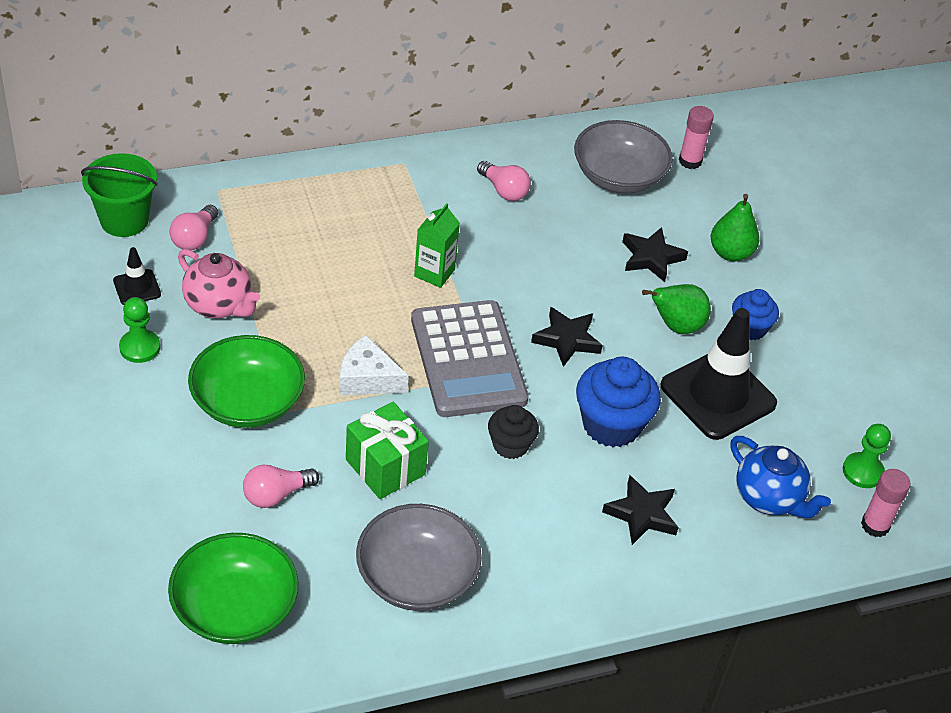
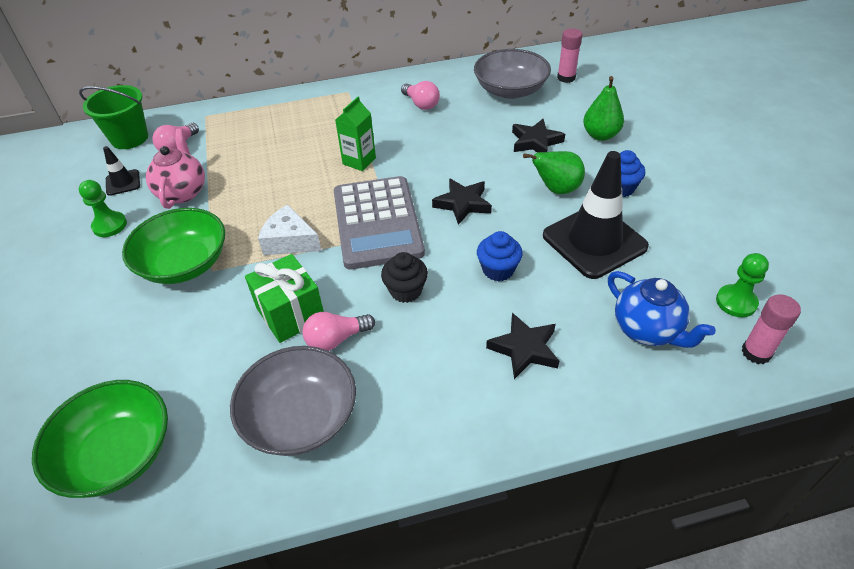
camera: 10 degrees right, 0 degrees up
(219, 305) = (183, 192): pink teapot -> pink teapot turned 135 degrees counterclockwise
(276, 495) = (187, 342): pink light bulb -> pink light bulb (336, 339)
(611, 425) = (498, 270): blue cupcake -> blue cupcake, size x0.60

